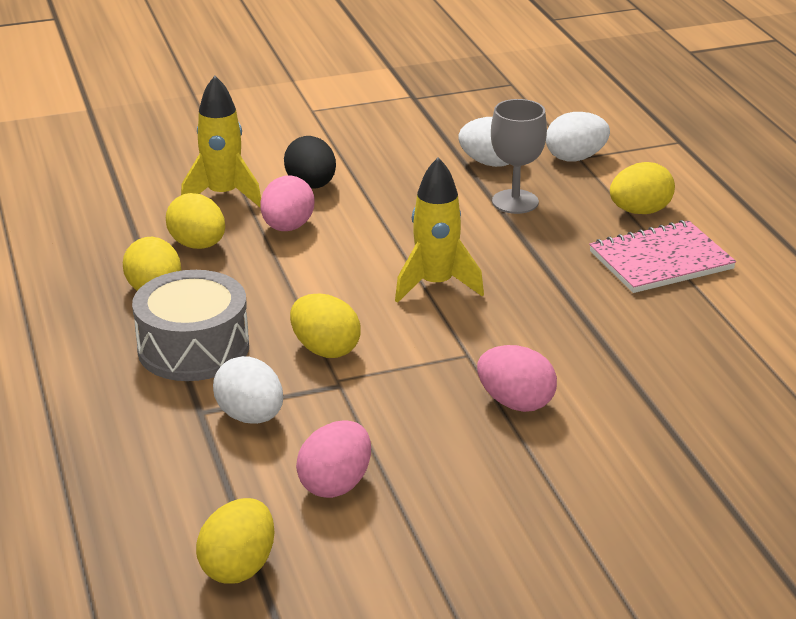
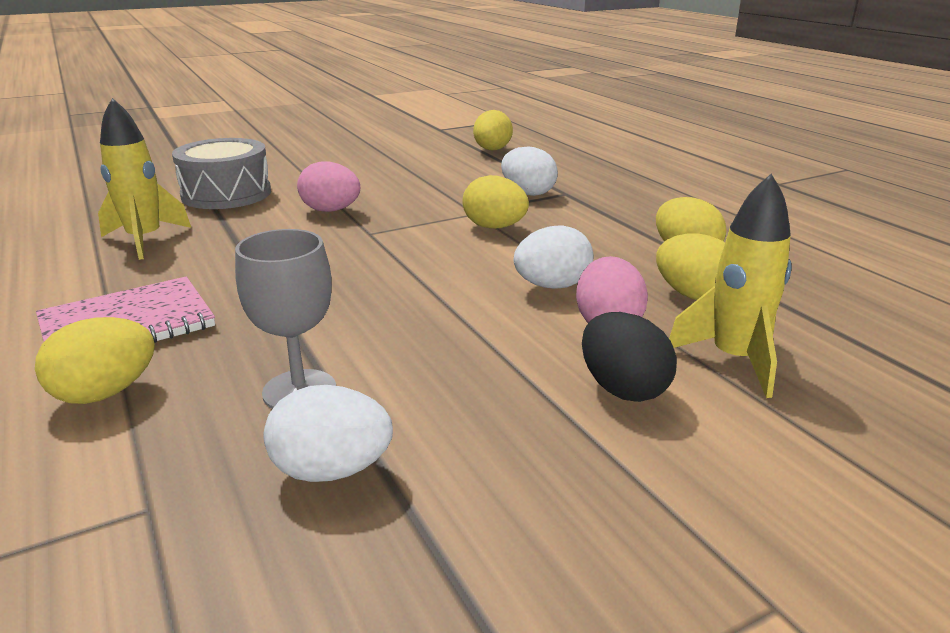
camera: 170 degrees right, 5 degrees down
(193, 348) = (605, 221): grey drum -> grey drum (226, 194)
(335, 484) = (453, 173): pink egg -> none
(436, 285) = (405, 279): yellow rocket -> yellow rocket (145, 240)
(575, 158) = (156, 505): white egg -> white egg (552, 286)

